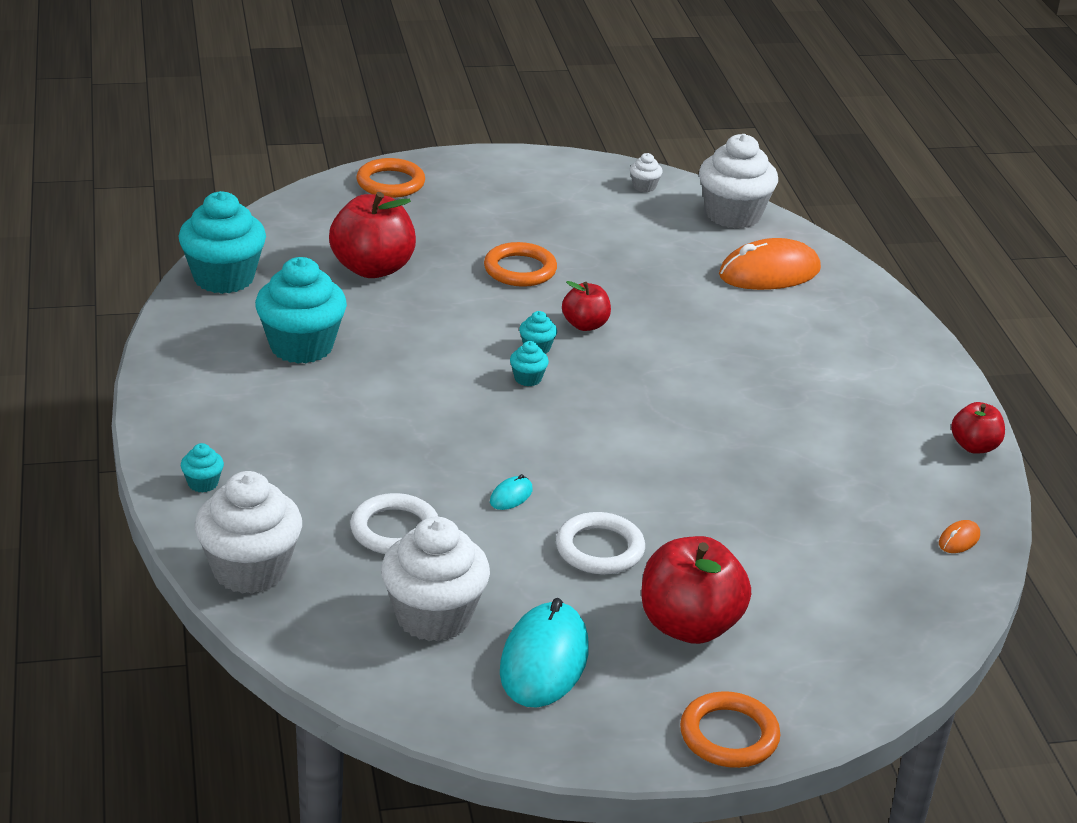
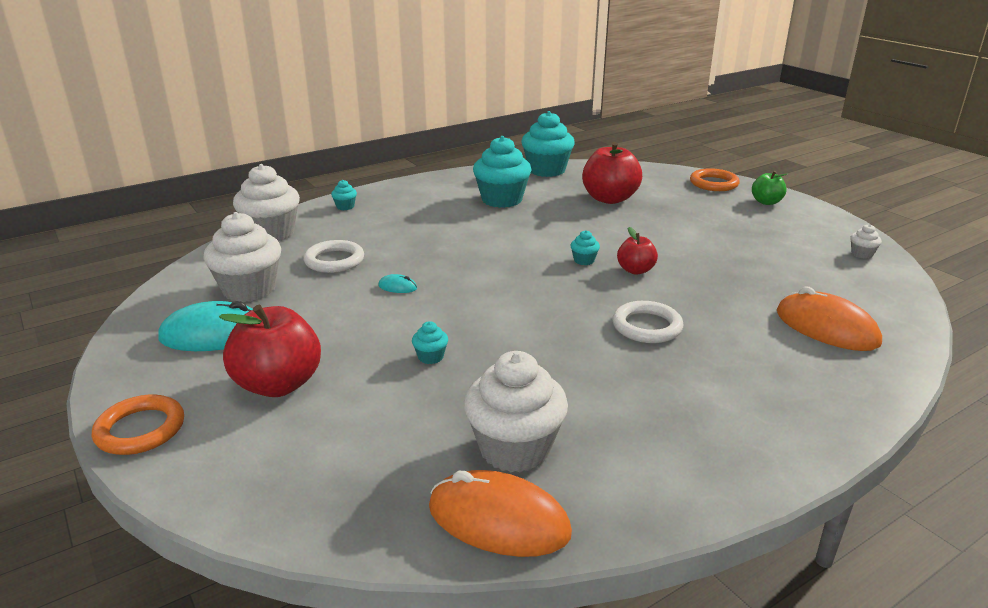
camera: 70 degrees right, 5 degrees down
(475, 176) = (766, 202): none -> green apple
(520, 269) = (674, 236): orange ring -> none
(528, 378) = (542, 265): turquoise cupcake -> turquoise cupcake (430, 357)
(599, 549) = (356, 329): white ring -> white ring (647, 326)
(733, 215) = (889, 295): white cupcake -> white cupcake (514, 448)
(959, 540) = (498, 520): orange mouse -> orange mouse, size x2.36
(974, 446) = (683, 504): red apple -> none

